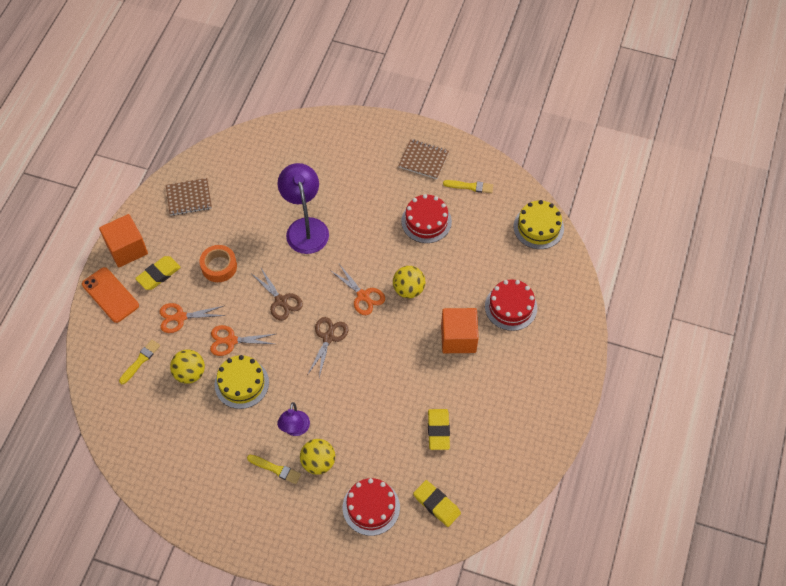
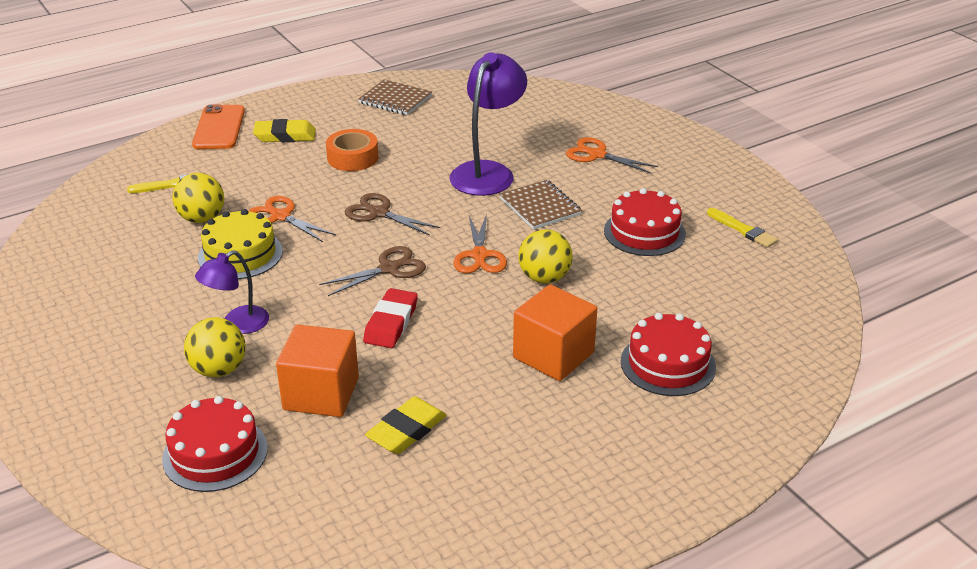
camera: 40 degrees right, 25 degrees down
(127, 249) = (283, 106): orange cube -> orange cube (321, 394)
(180, 317) = (258, 174): orange scissors -> orange scissors (597, 155)
(275, 469) = (164, 346): yellow brush -> none
(281, 301) = (379, 213): brown scissors -> brown scissors turned 120 degrees clockwise
(367, 373) = (391, 323): none -> red eraser
(423, 160) = (705, 183): brown notebook -> brown notebook (540, 206)
(436, 504) = (299, 507): yellow eraser -> none
(538, 227) = (802, 309): yellow cake -> none

